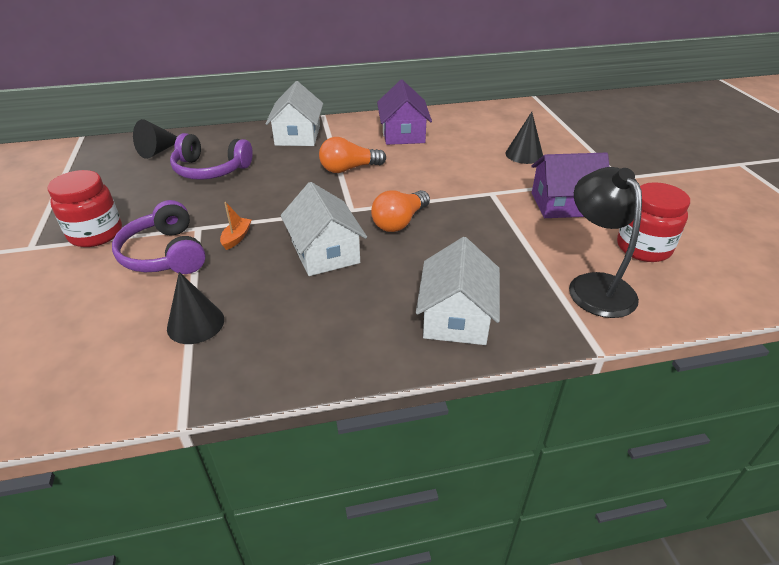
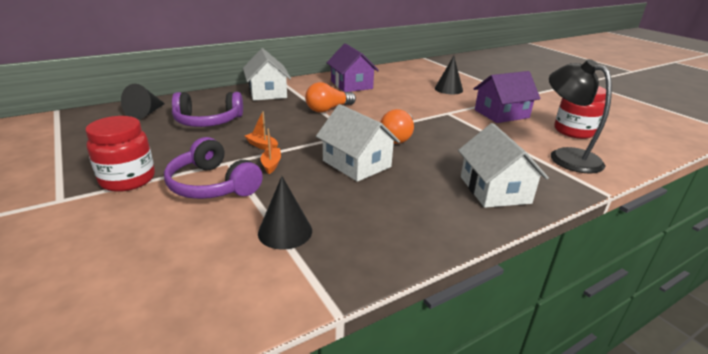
camera: 20 degrees left, 10 degrees down
(243, 211) = (262, 146): none -> orange boat

